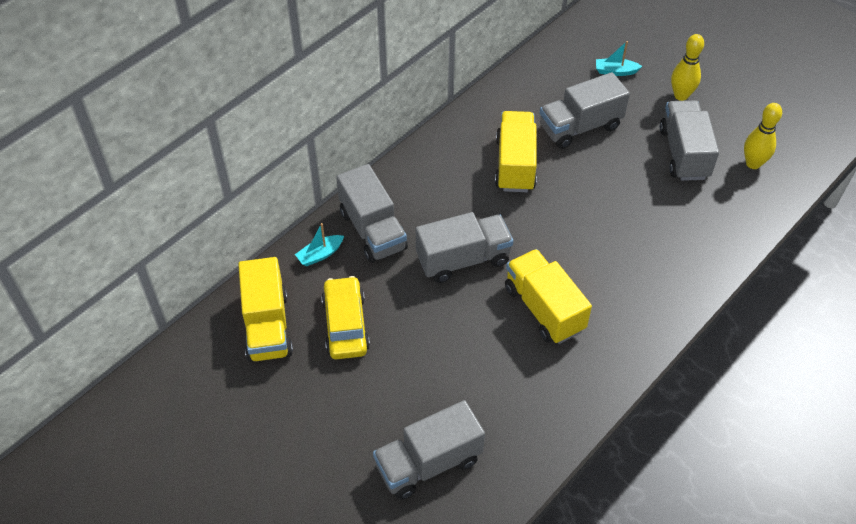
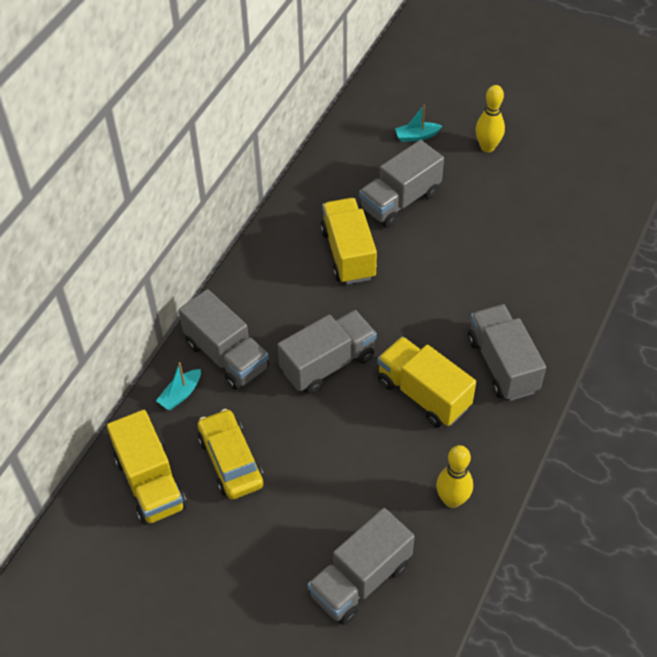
camera: 15 degrees left, 0 degrees up
(684, 153) = (508, 205): grey truck -> grey truck (502, 365)
(753, 163) = (576, 200): yellow bowling pin -> yellow bowling pin (452, 500)

